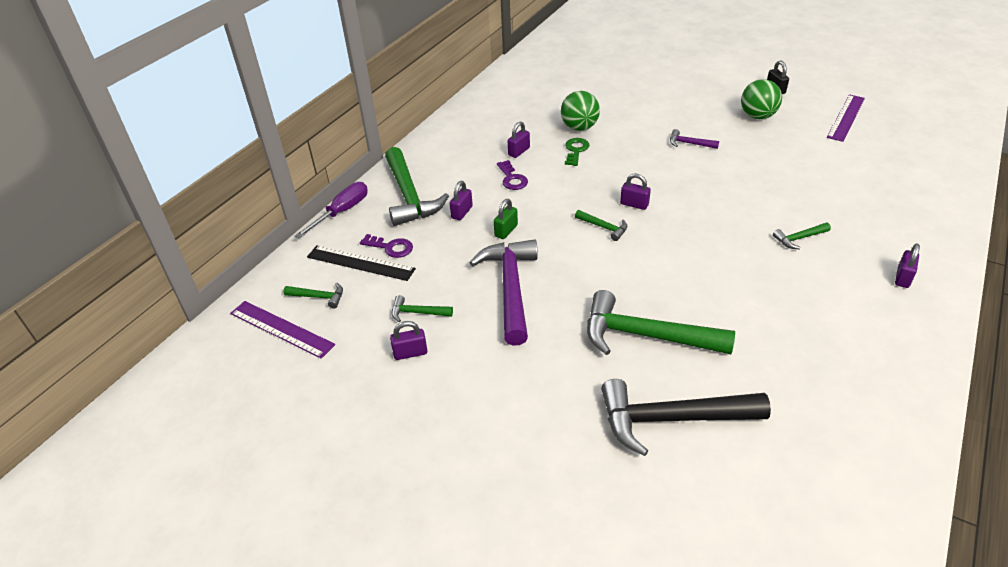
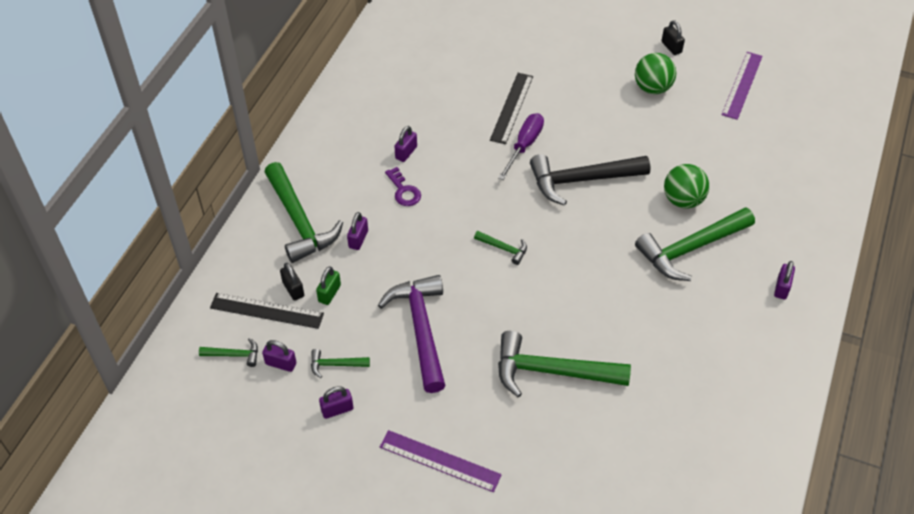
camera: 10 degrees left, 10 degrees up
(281, 329) = (206, 394): purple ruler -> purple ruler (440, 461)
(341, 212) = (232, 247): purple screwdriver -> purple screwdriver (524, 146)
(390, 247) = (293, 289): purple key -> black padlock
(506, 231) = (407, 260): green padlock -> green padlock (329, 293)
(576, 150) = (466, 148): green key -> none
(579, 127) = (467, 114): green ball -> green ball (683, 200)
(622, 125) = (511, 108): none -> black ruler
(634, 204) = (531, 217): purple padlock -> purple padlock (281, 363)
(672, 419) = (579, 454): black hammer -> black hammer (582, 180)
(689, 143) = (583, 131): purple hammer -> none
(799, 238) = (690, 248): green hammer -> green hammer, size x2.22

